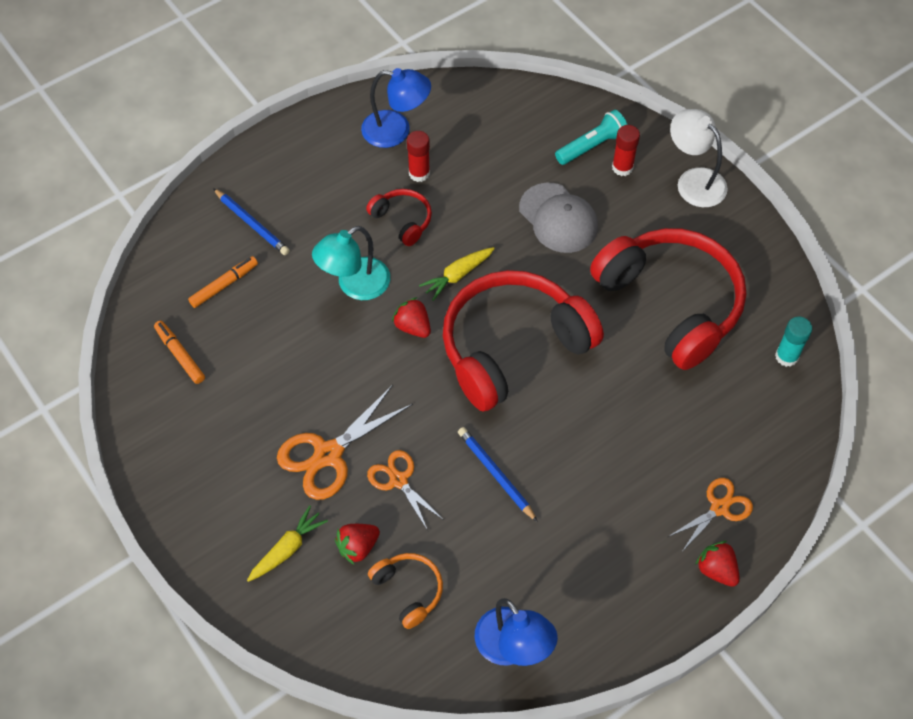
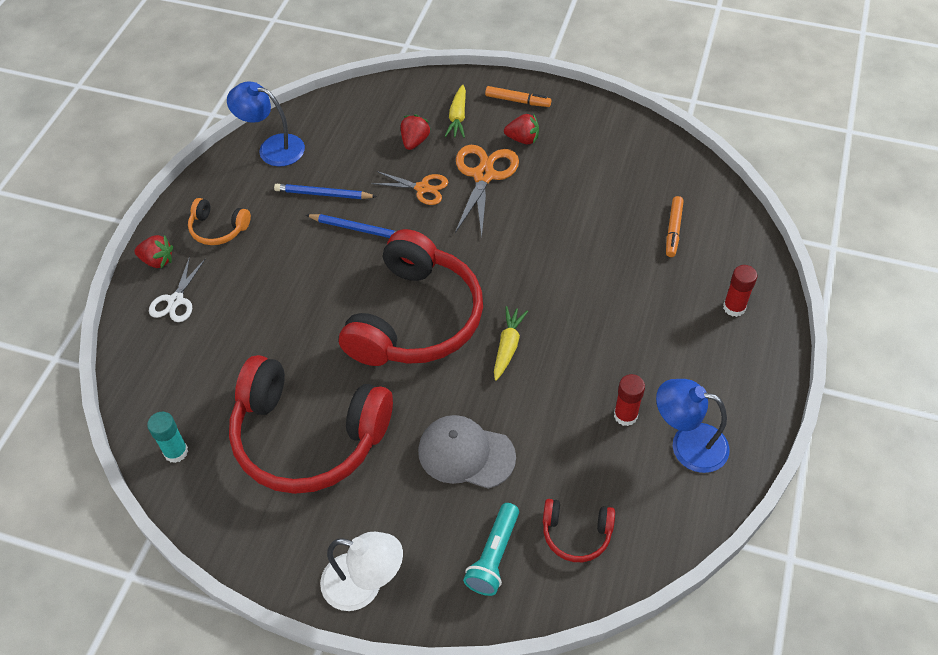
camera: 145 degrees right, 5 degrees down
(180, 355) = (647, 171): orange marker -> orange marker (517, 101)
(252, 224) = (708, 284): blue pencil -> blue pencil (323, 194)
(355, 285) = (579, 289): turquoise lamp -> none
(396, 131) = (687, 444): blue lamp -> blue lamp turned 45 degrees clockwise
(402, 220) = (596, 363): red headphones -> red headphones (576, 534)
(408, 590) = (362, 139): orange headphones -> orange headphones (218, 229)
(413, 327) = (505, 287): red strawberry -> red strawberry (523, 139)
(622, 167) = (446, 551): red glue stick -> red glue stick (734, 307)
(719, 507) = (176, 300): orange scissors -> white scissors

